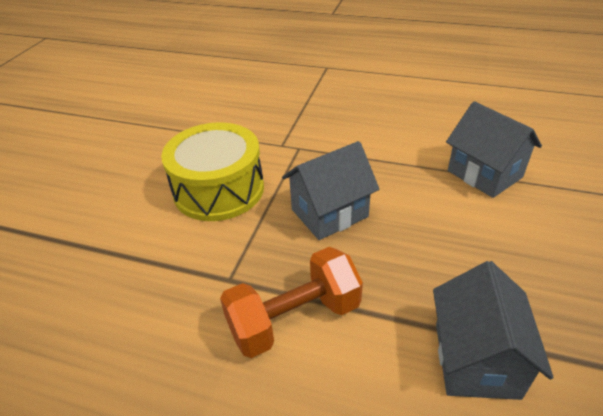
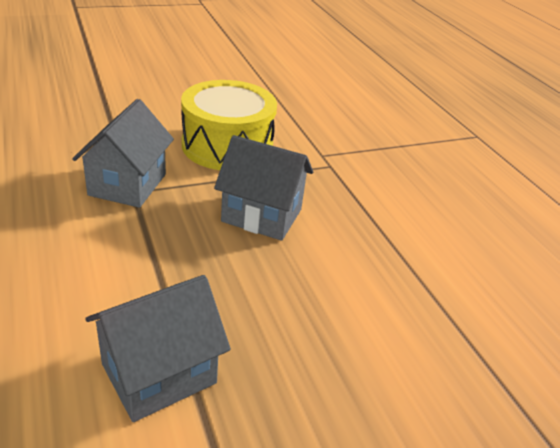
camera: 45 degrees right, 5 degrees down
(294, 318) = (120, 241): orange dumbbell -> none
(484, 174) = (443, 305): grey house -> grey house (127, 185)

